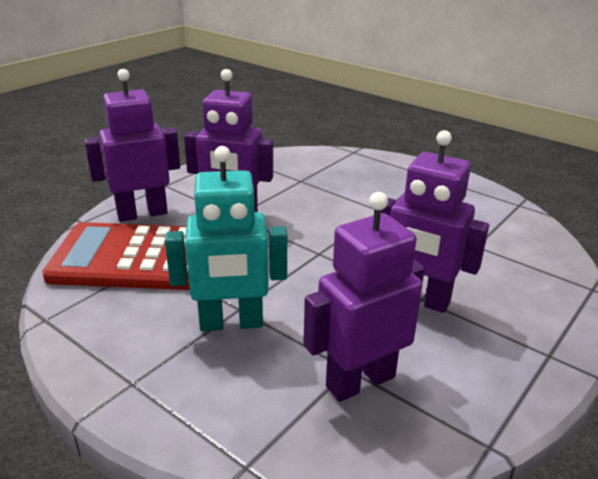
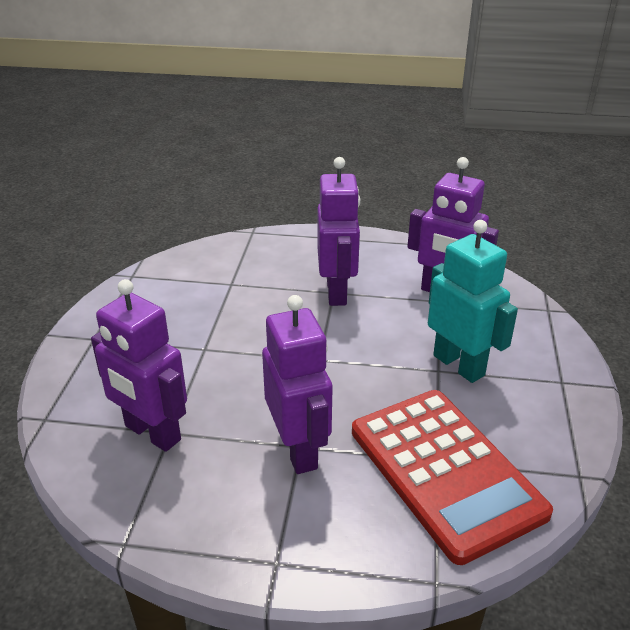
camera: 120 degrees left, 5 degrees up
(142, 214) = (367, 532): purple robot -> purple robot (152, 433)

